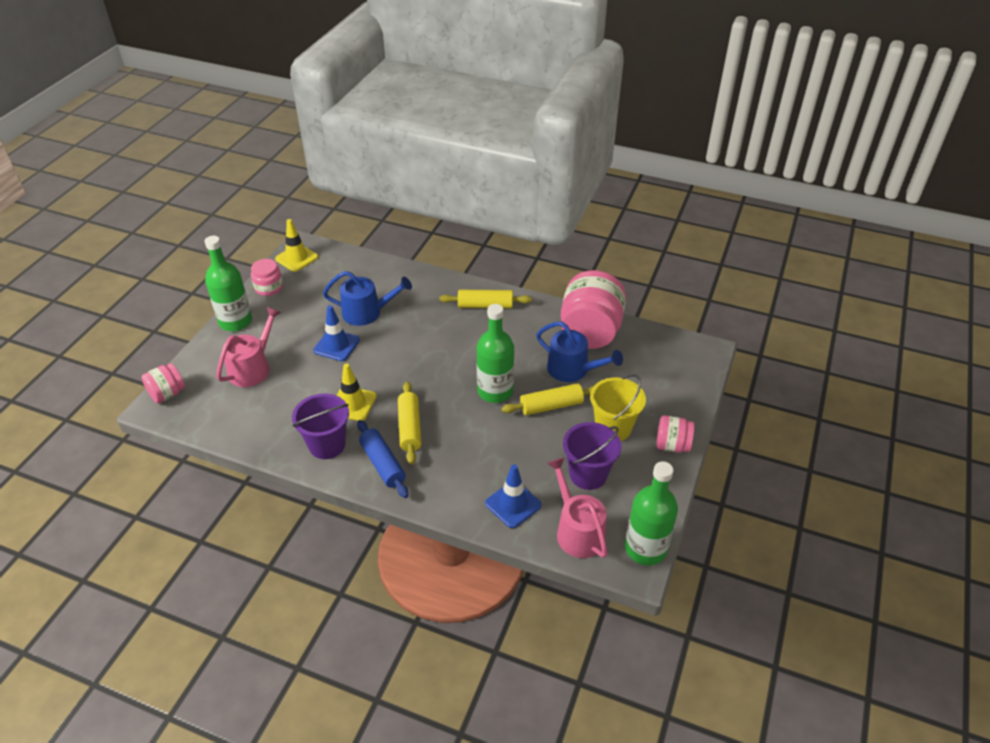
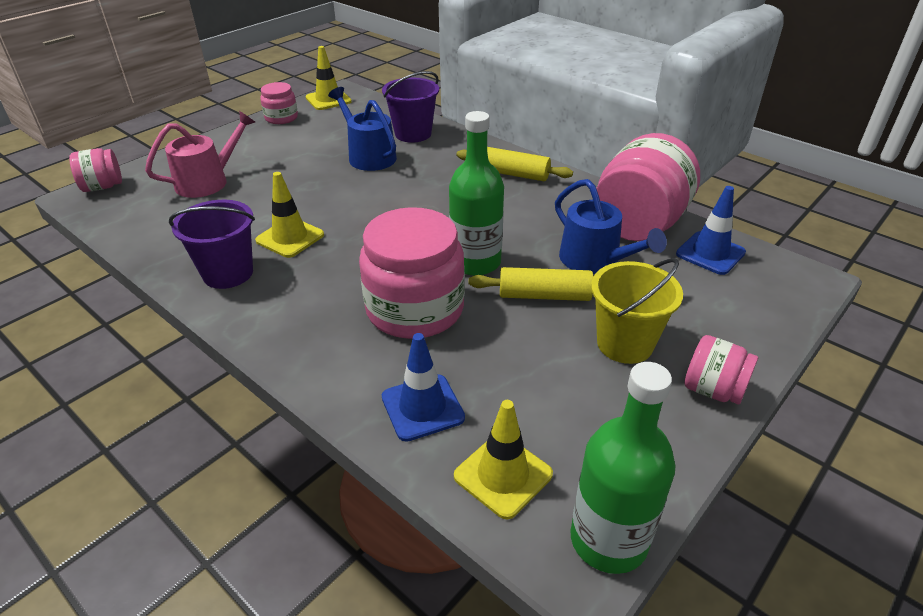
camera: 20 degrees right, 5 degrees down
(235, 321) = (224, 139): green bottle -> none
(336, 345) = (313, 179): blue traffic cone -> blue traffic cone (710, 253)
(367, 312) = (369, 156): blue watering can -> blue watering can turned 150 degrees counterclockwise
(383, 464) = (278, 310): blue rolling pin -> none
(410, 428) = (340, 278): yellow rolling pin -> none
(473, 438) = (415, 309): none -> pink jar
(577, 531) = (503, 475): pink watering can -> yellow traffic cone
(588, 474) = (558, 396): purple bucket -> purple bucket (413, 134)

